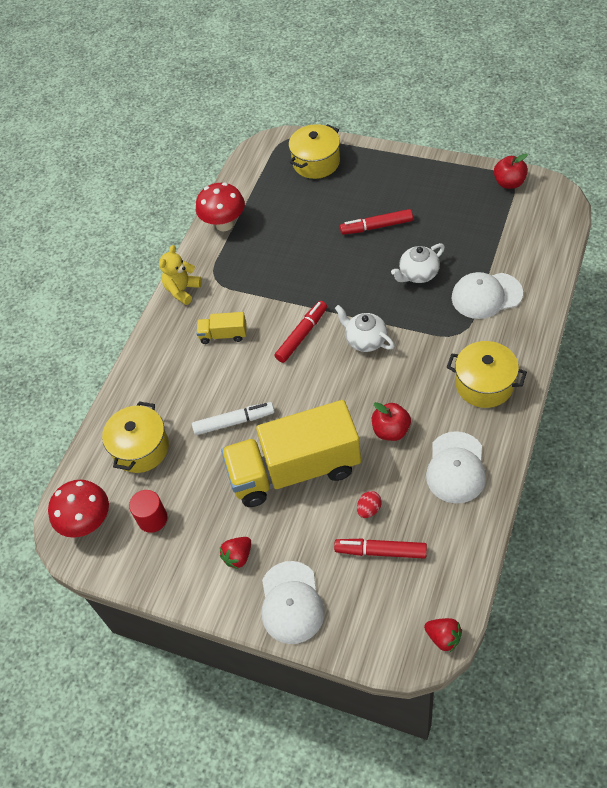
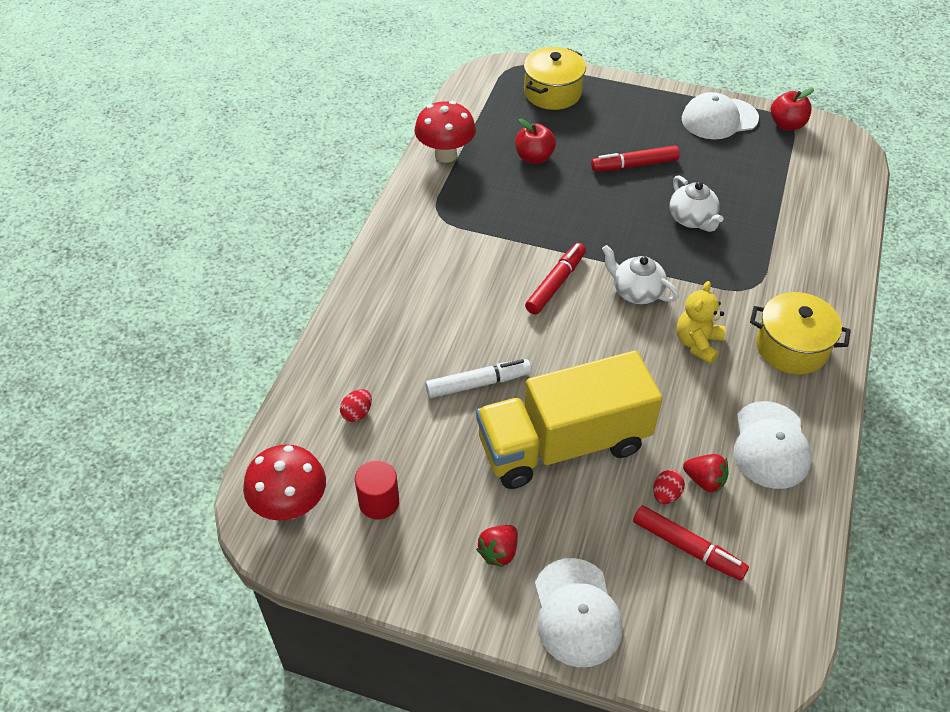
camera: 10 degrees left, 5 degrees down
(141, 448) = (357, 413): yellow pot -> red egg
(182, 290) = (399, 227): yellow teddy bear -> yellow teddy bear (697, 343)
(223, 335) = (455, 280): yellow truck -> none
(381, 551) = (688, 547): red marker -> red marker turned 150 degrees counterclockwise
(391, 430) = (682, 399): red apple -> red apple (534, 157)
(418, 274) = (692, 219): white teapot -> white teapot turned 75 degrees counterclockwise
(443, 637) = (785, 659): red strawberry -> red strawberry (704, 480)
(486, 295) = (778, 246): white cap -> white cap (719, 119)

